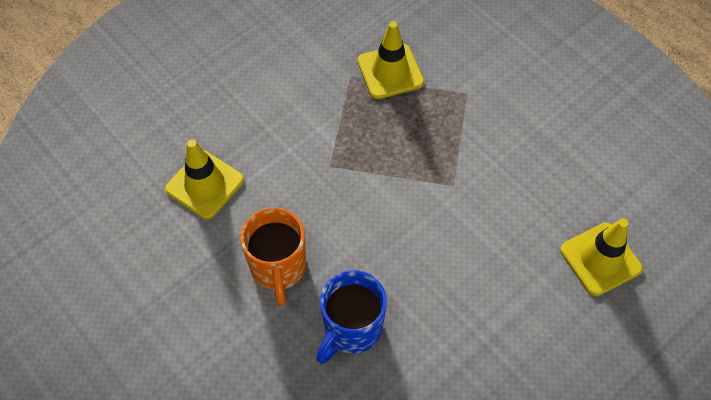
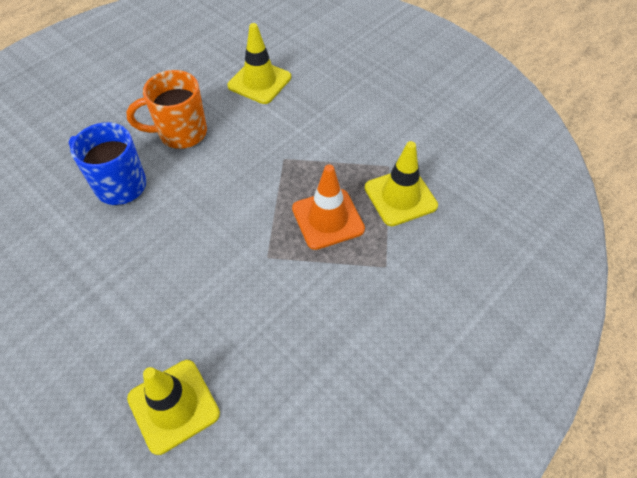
camera: 85 degrees right, 5 degrees down
(412, 132) = (328, 219): none -> orange traffic cone

